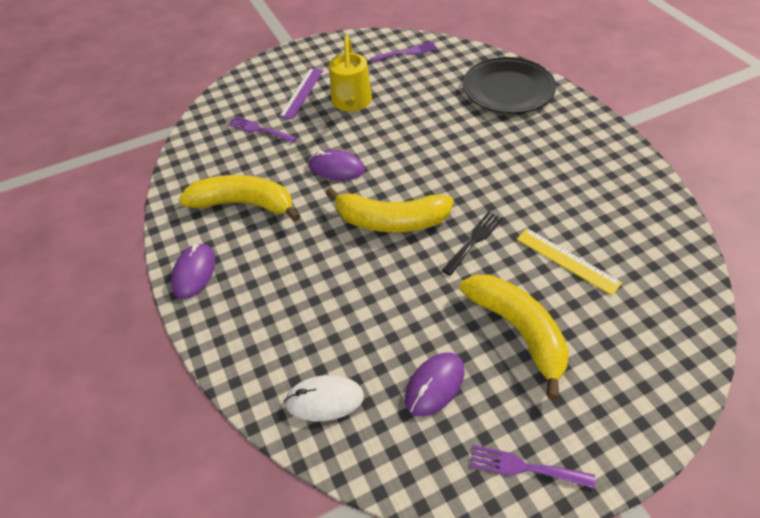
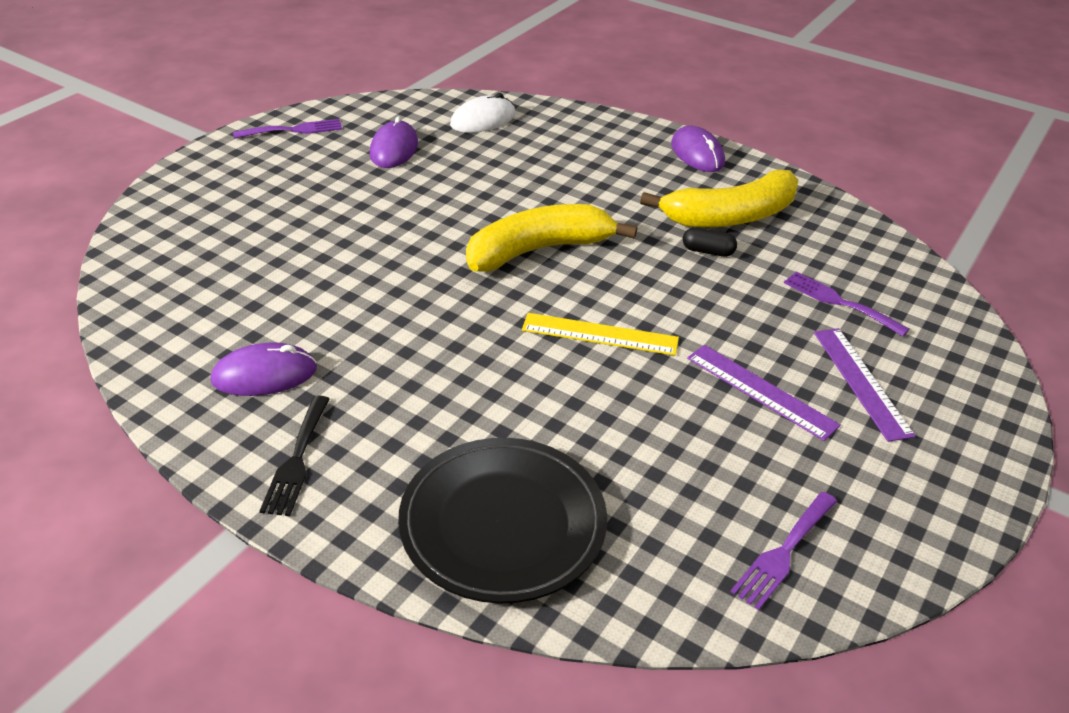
camera: 145 degrees right, 10 degrees down
(259, 129) = (839, 302): purple fork -> purple fork turned 135 degrees counterclockwise
(289, 183) = (708, 251): none -> black capsule
(336, 168) = (669, 286): purple mouse -> purple mouse (264, 375)
(351, 103) = (761, 391): yellow watering can -> purple ruler
(474, 240) = (421, 260): black fork -> black fork (297, 460)
(518, 331) = (331, 200): yellow banana -> none
(567, 260) = (295, 272): yellow ruler -> yellow ruler (600, 334)

